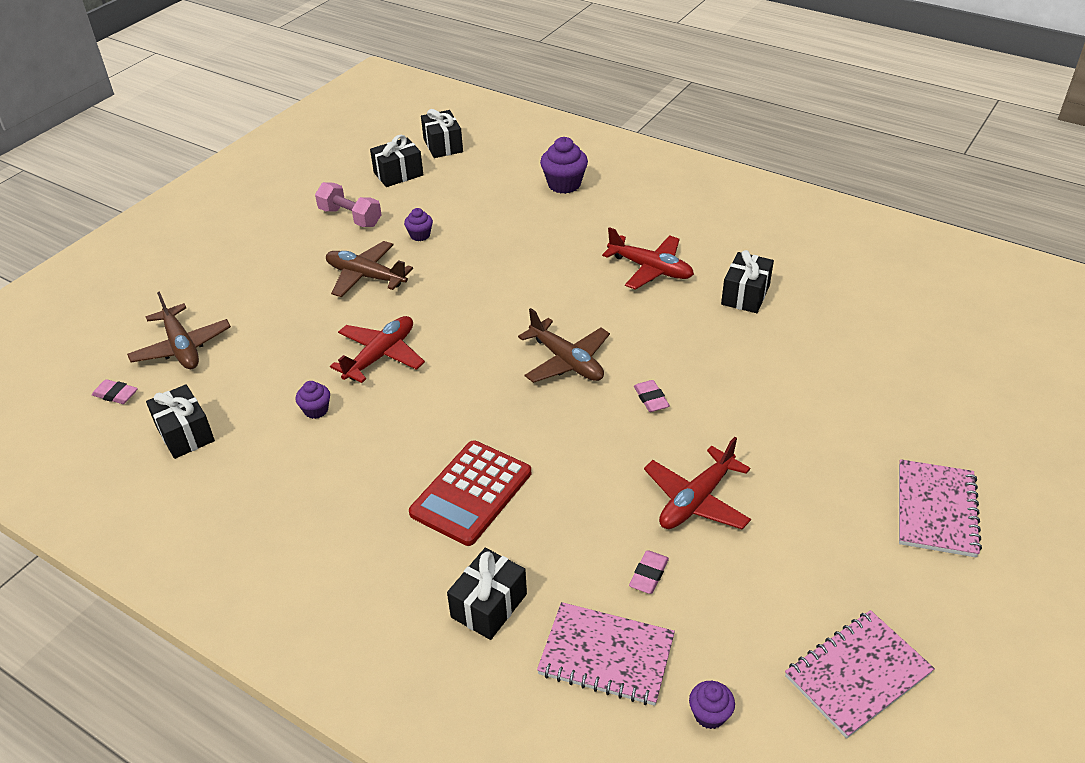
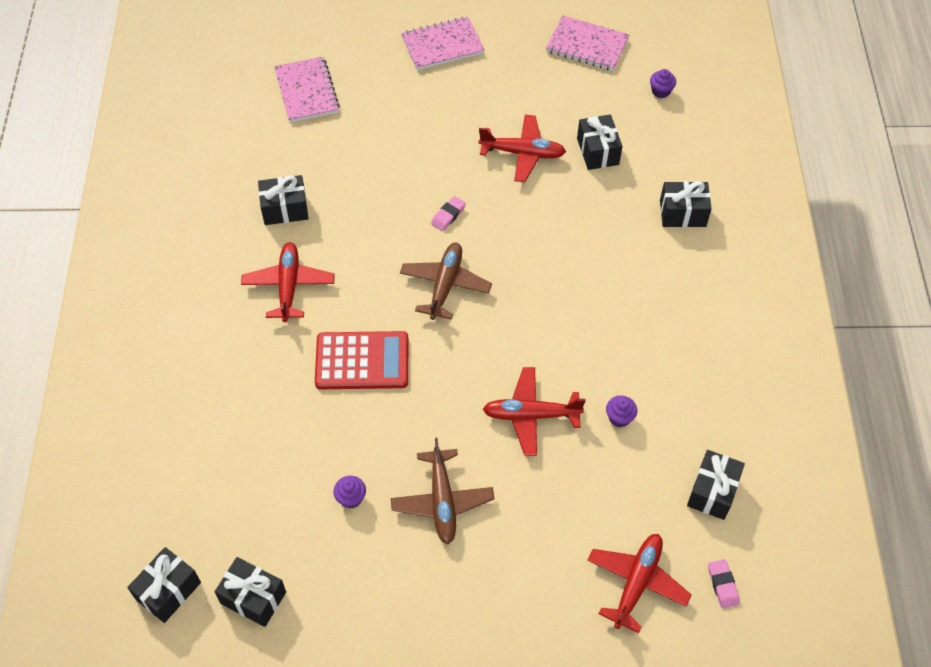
camera: 125 degrees left, 15 degrees up
(182, 347) = (636, 582): brown plane -> red plane
(350, 217) = (361, 587): pink dumbbell -> none
(471, 493) = (612, 270): red calculator -> red calculator (362, 361)
(564, 184) = (187, 422): purple cupcake -> none
(606, 656) = (665, 146): pink notebook -> pink notebook (307, 91)
(649, 575) = (597, 151): pink eraser -> black gift

